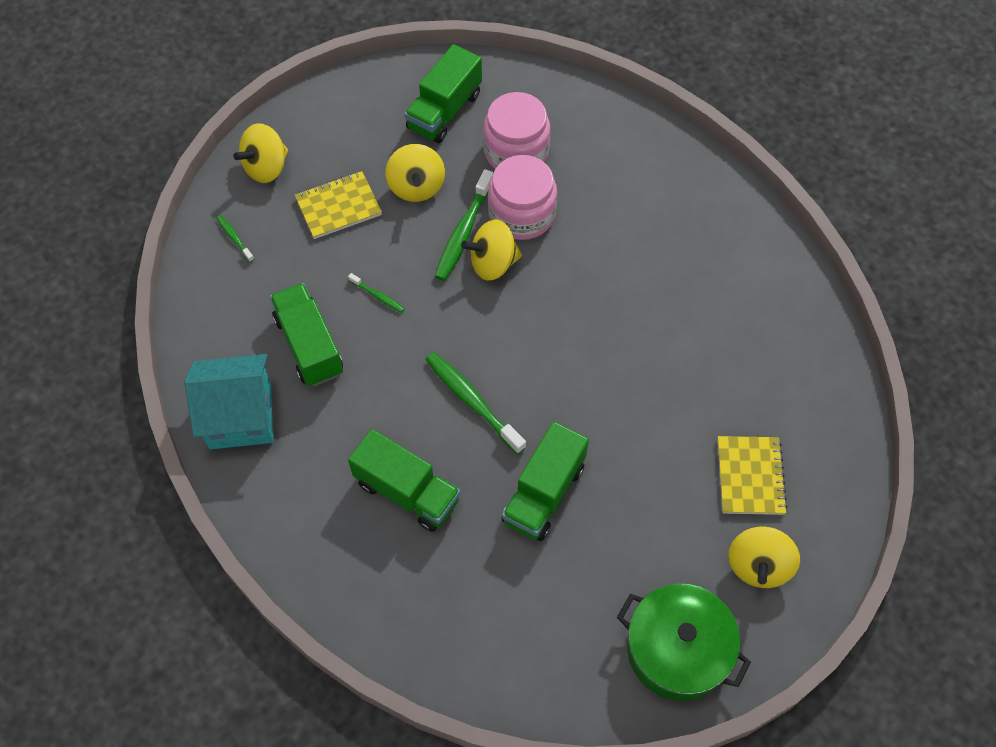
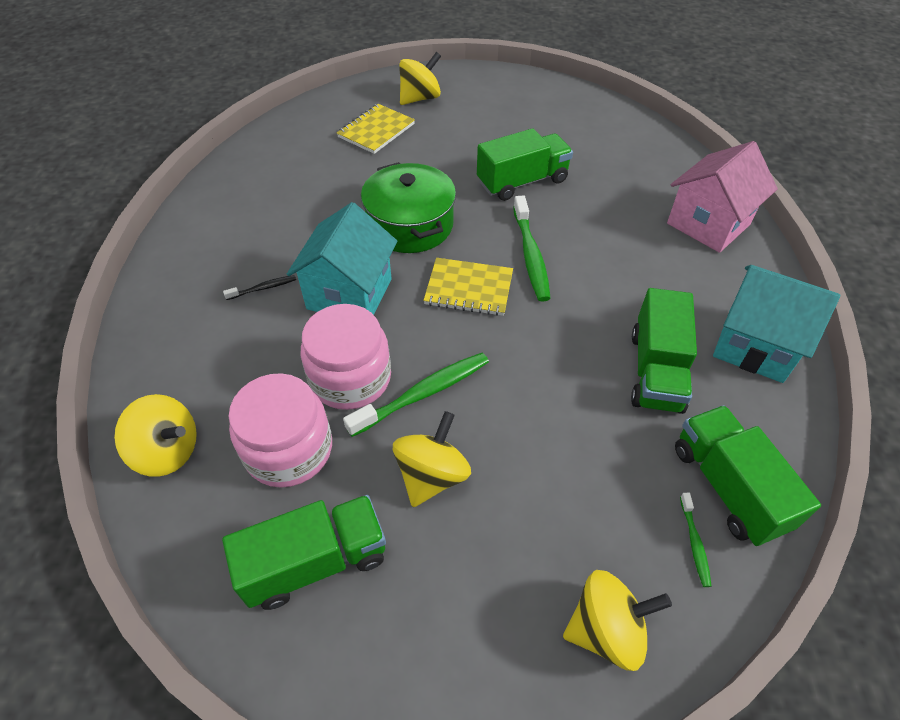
camera: 145 degrees left, 10 degrees down
(330, 546) = (708, 224): none -> pink house
(338, 206) = (540, 507): yellow notebook -> yellow notebook (469, 289)
(378, 296) = (557, 379): green toothbrush -> none
(407, 492) = (626, 227): green truck -> green truck (728, 487)
(493, 263) = (421, 348): yellow spinning top -> yellow spinning top (168, 451)
(585, 275) = (349, 294): none -> turquoise house
(654, 240) = (263, 288): none -> black toothbrush
(677, 649) = (504, 90): green pot -> green pot (410, 225)

